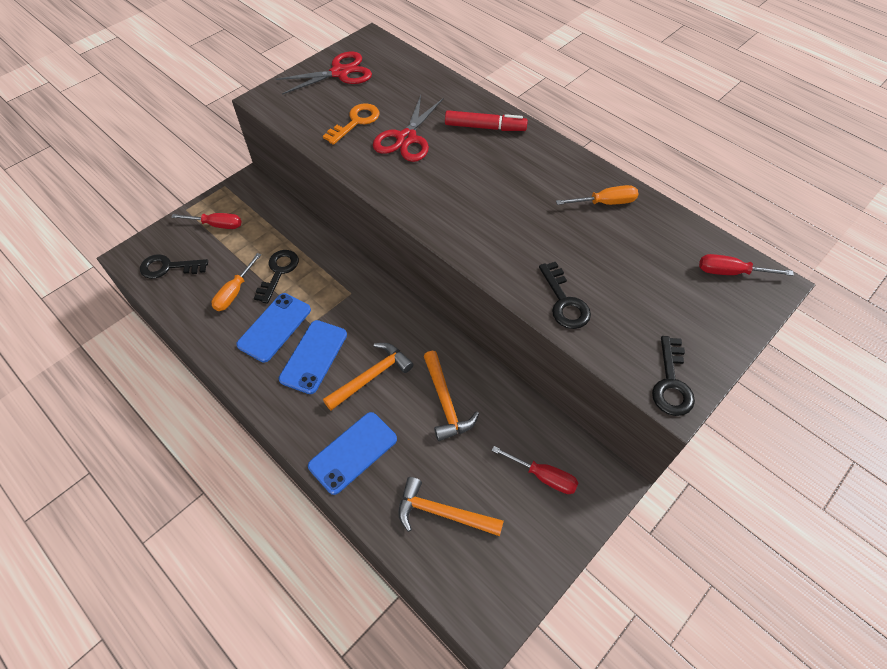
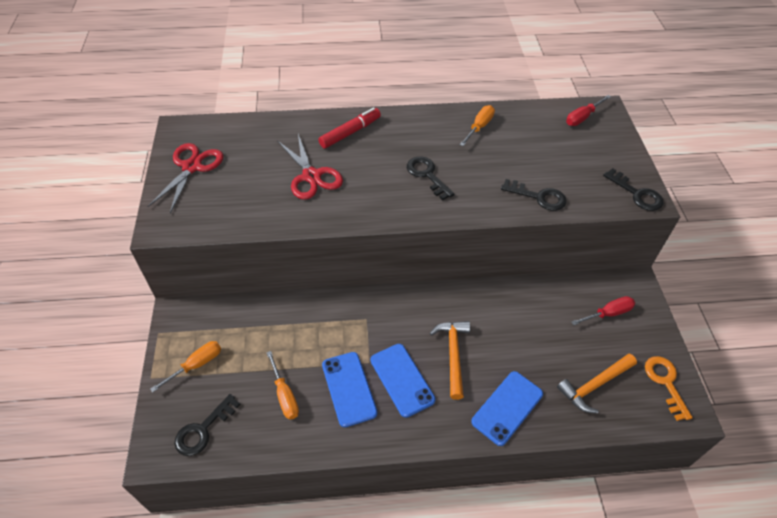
camera: 50 degrees left, 5 degrees down
(217, 225) = (197, 364): red screwdriver -> orange screwdriver
(278, 272) = (297, 352): black key -> black key (427, 175)
(353, 452) = (507, 407): blue phone -> blue phone turned 45 degrees clockwise
(356, 122) = (259, 191): orange key -> orange key (665, 382)
(445, 402) = (512, 326): orange hammer -> none

